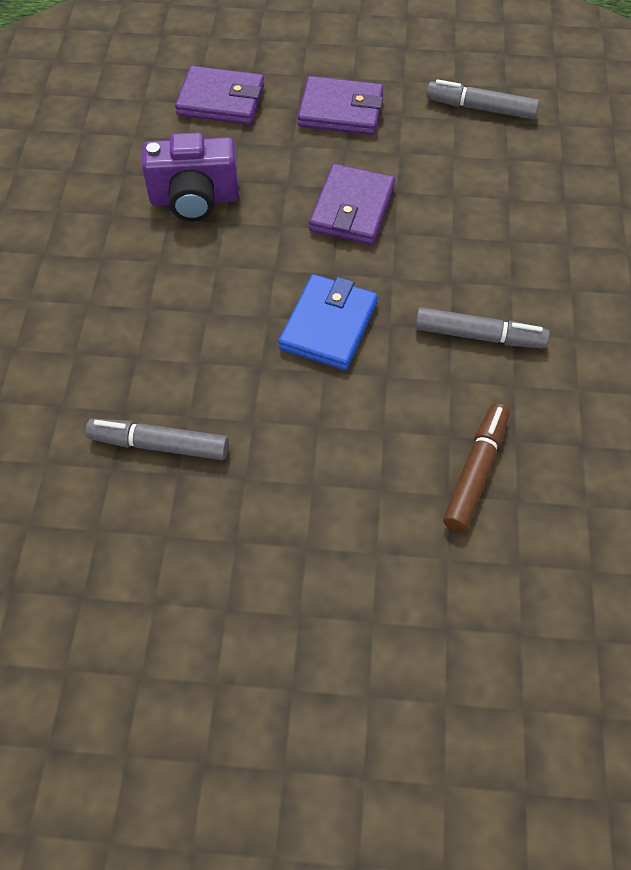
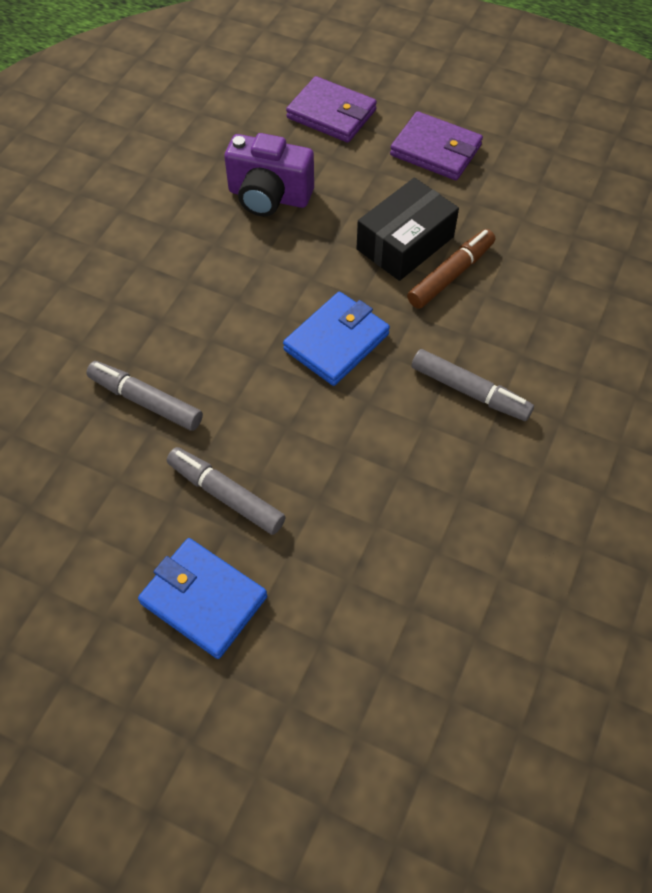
camera: 20 degrees right, 0 degrees up
(312, 628) = (204, 599): none -> blue wallet
(352, 209) = (405, 243): purple wallet -> black box
(476, 471) = (410, 512): brown marker -> brown marker (451, 275)
(480, 108) = (569, 181): grey marker -> grey marker (226, 495)

